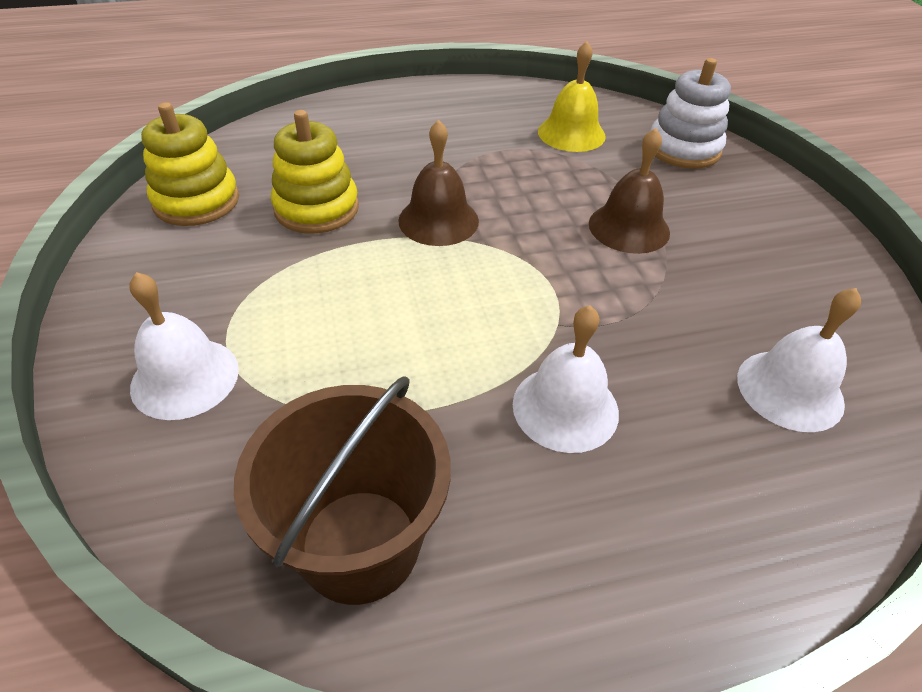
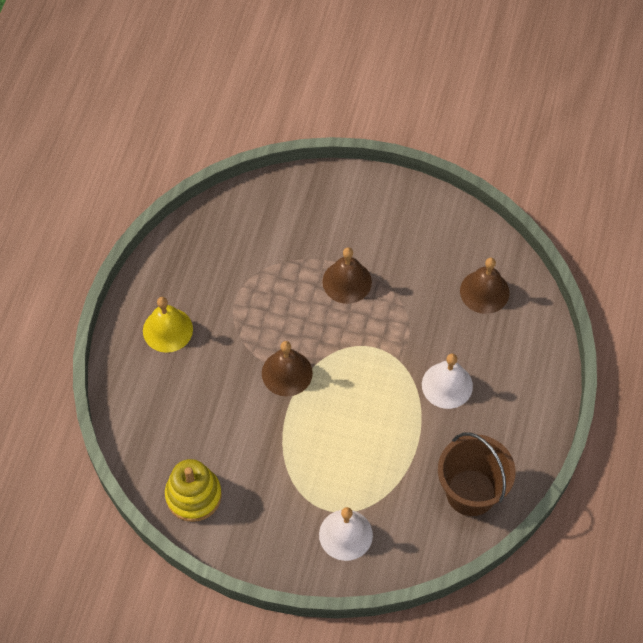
camera: 60 degrees left, 15 degrees up
(316, 208) = (239, 432): yellow stacking toy -> none
(571, 133) = (239, 252): yellow bell -> yellow bell (167, 330)
(683, 149) = (292, 202): white stacking toy -> none
(790, 389) = (484, 291): white bell -> brown bell

